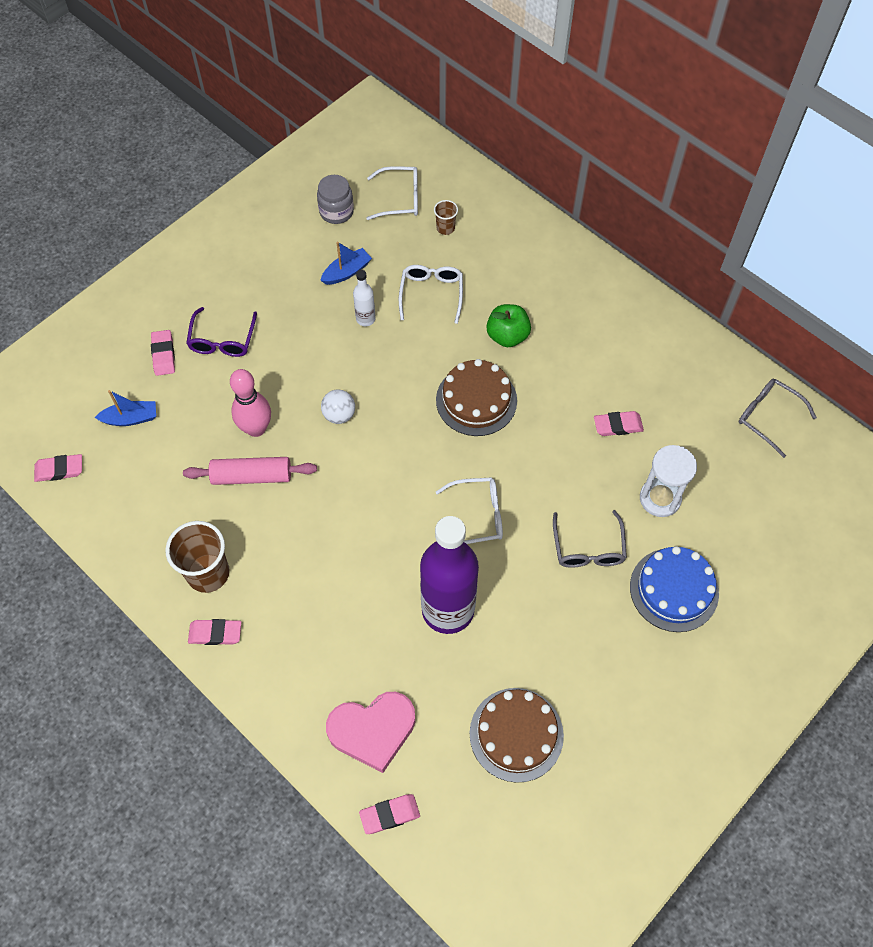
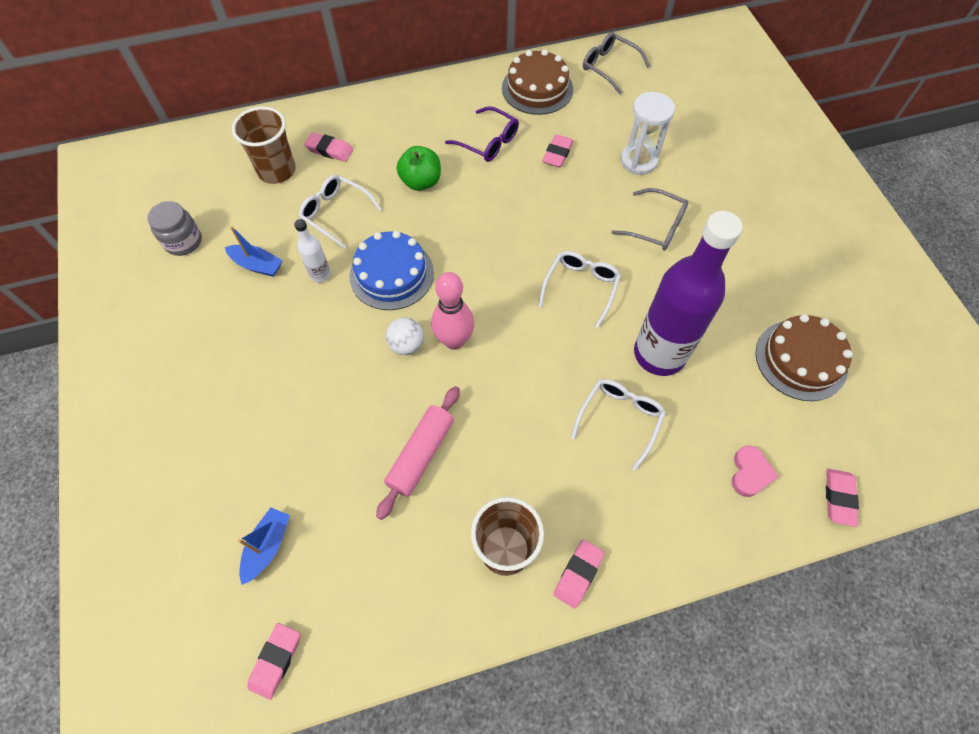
camera: 60 degrees left, 0 degrees up
(163, 355) = (215, 475): pink eraser -> pink eraser (329, 150)
(222, 340) = (244, 409): purple glasses -> purple glasses (488, 142)
(256, 428) = (370, 425): pink bowling pin -> pink bowling pin (454, 340)
(347, 272) = (257, 265): blue boat -> blue boat turned 120 degrees clockwise
(372, 730) = (750, 473): pink heart -> pink heart, size x0.55
(400, 199) = (216, 187): white glasses -> white glasses (620, 419)
(445, 228) = (277, 171): brown cup -> brown cup, size x1.99
(476, 400) = (467, 233): brown cake -> brown cake (537, 88)
(674, 589) = (722, 191): blue cake -> blue cake (391, 274)
(767, 417) = (609, 67): grey glasses -> grey glasses turned 60 degrees clockwise

